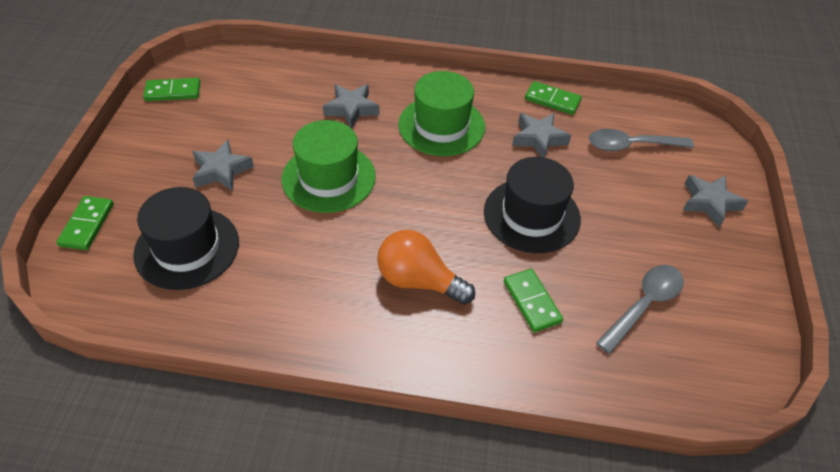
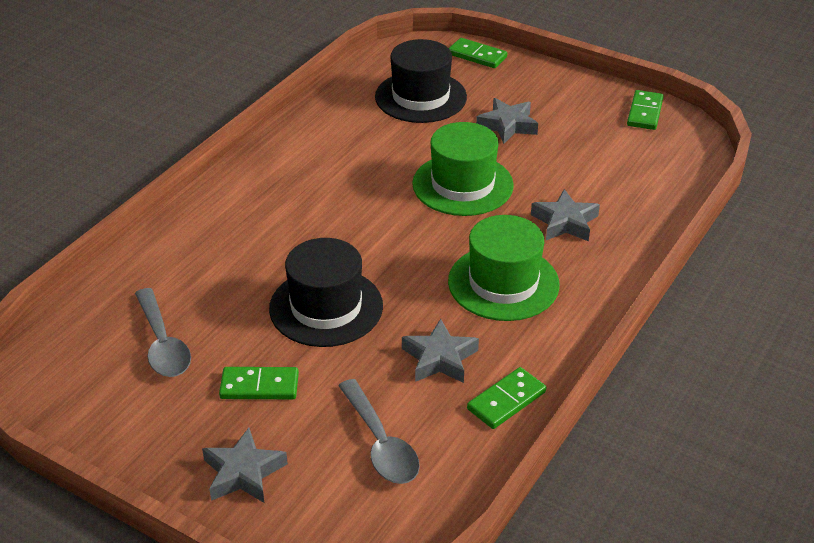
camera: 115 degrees right, 10 degrees down
(418, 281) = (299, 208): orange light bulb -> none
(532, 302) = (225, 269): green domino -> green domino (259, 386)
(631, 145) = (380, 443): grey spoon -> grey spoon turned 135 degrees clockwise

